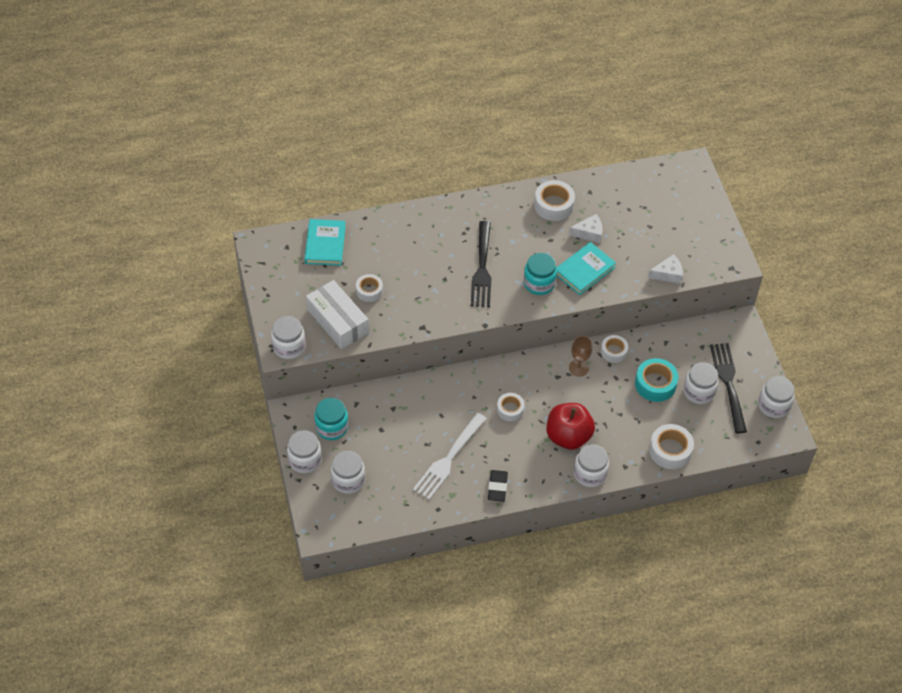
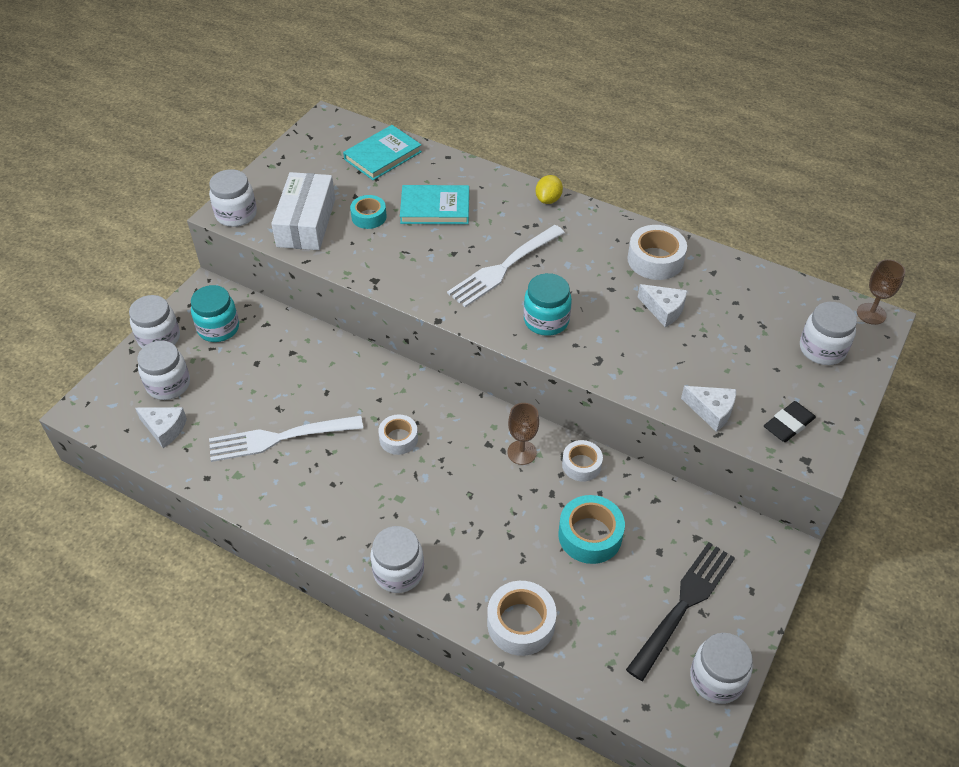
camera: 45 degrees right, 5 degrees down
(369, 291) = (369, 217): white tape -> turquoise tape
(380, 504) = (164, 429): none -> white cheese
(456, 206) = (548, 199): none -> yellow lemon
(482, 267) = (504, 267): black fork -> white fork
(497, 487) = (288, 504): black eraser -> black eraser (788, 424)
(568, 436) = (424, 513): red apple -> none
(584, 270) = (613, 341): turquoise book -> turquoise book (435, 208)
(686, 162) = (871, 314): none -> brown goblet
(698, 392) = (634, 585): white jar -> white jar (822, 349)

